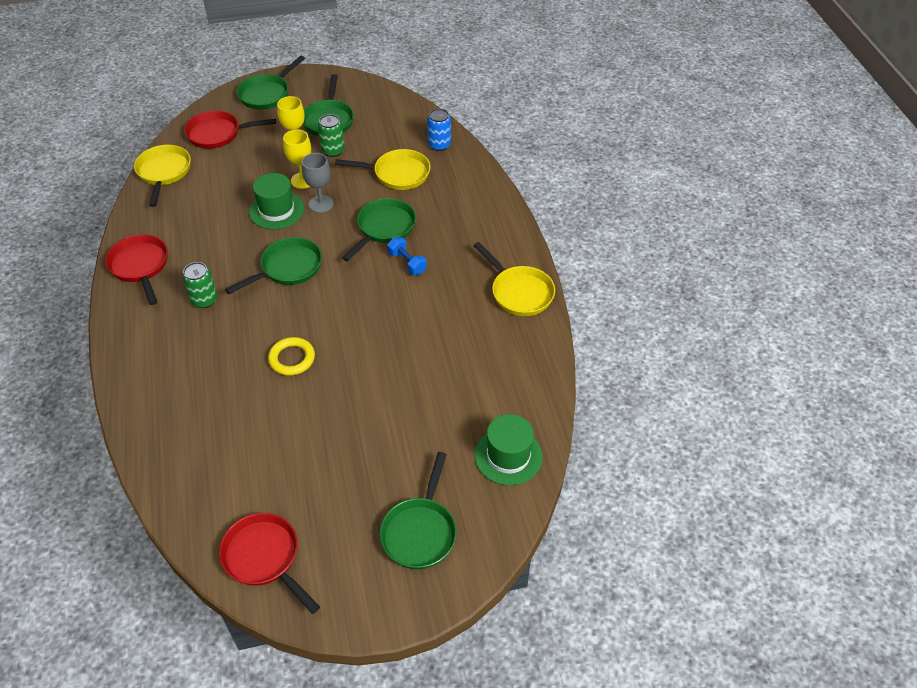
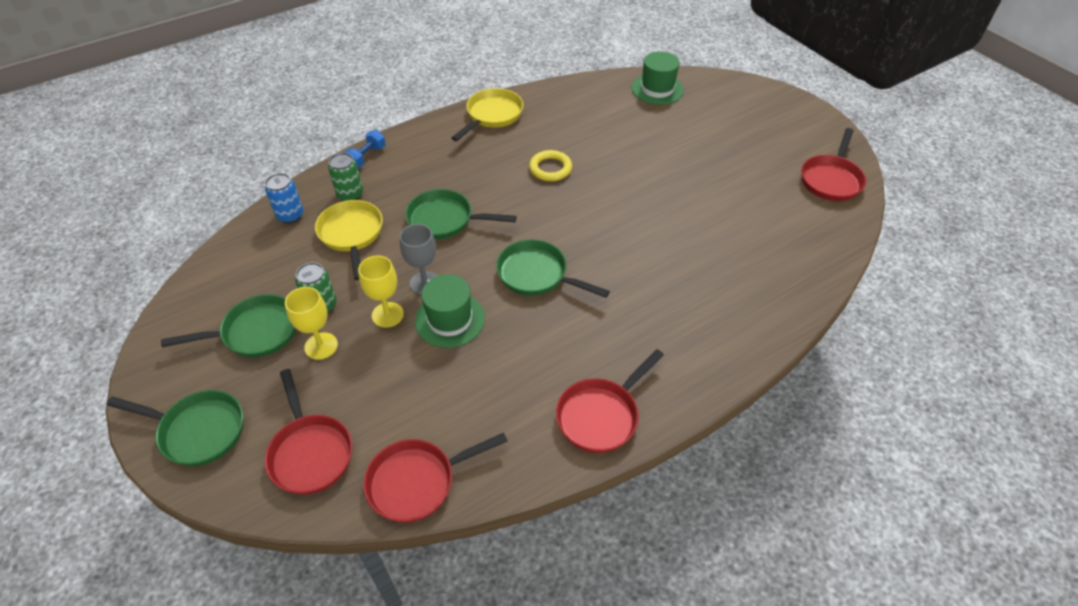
camera: 110 degrees left, 0 degrees up
(164, 172) = (417, 482): yellow pan -> red pan
(204, 300) = (617, 327): green can -> green can (350, 194)
(292, 359) = (648, 229): yellow ring -> yellow ring (550, 168)
(407, 263) = (488, 190): blue dumbbell -> blue dumbbell (366, 157)
(420, 532) = (747, 113): green pan -> none

